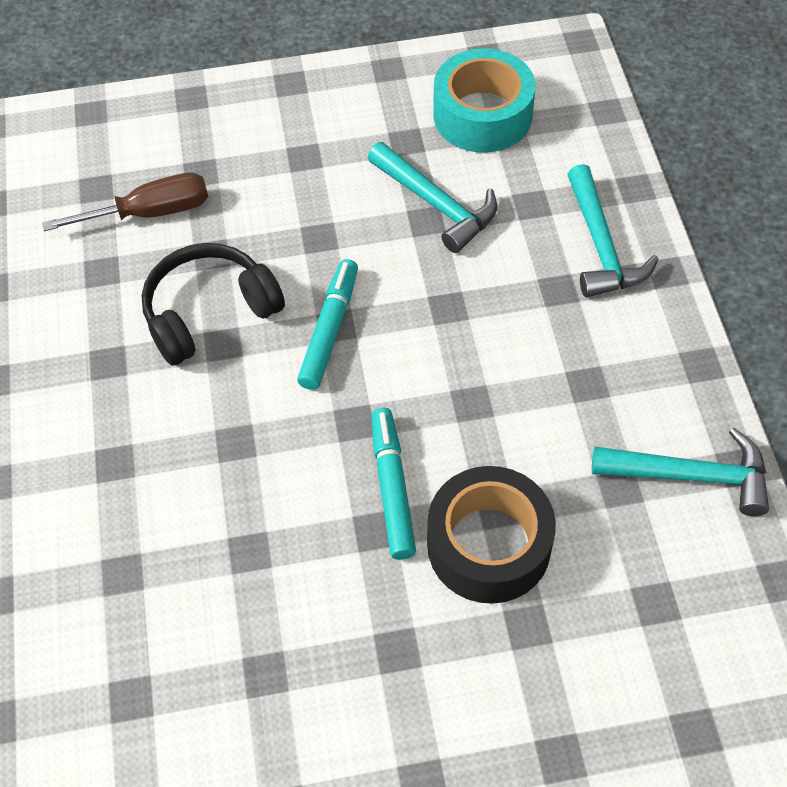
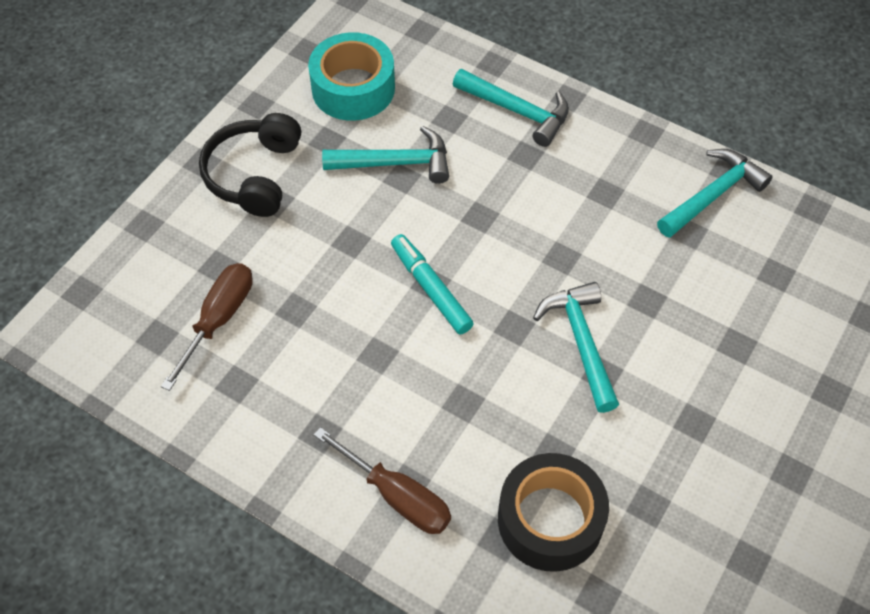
camera: 50 degrees left, 0 degrees up
(95, 463) = (397, 496): none -> brown screwdriver
(209, 313) = (344, 344): black headphones -> black headphones (254, 175)
(392, 488) = (581, 342): turquoise marker -> turquoise hammer
(489, 545) = (667, 323): black tape -> black tape (550, 520)

